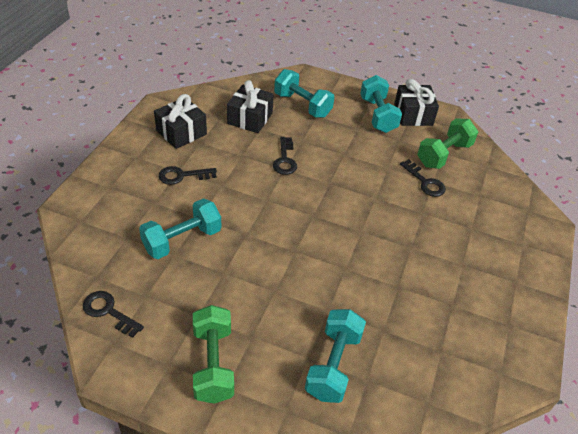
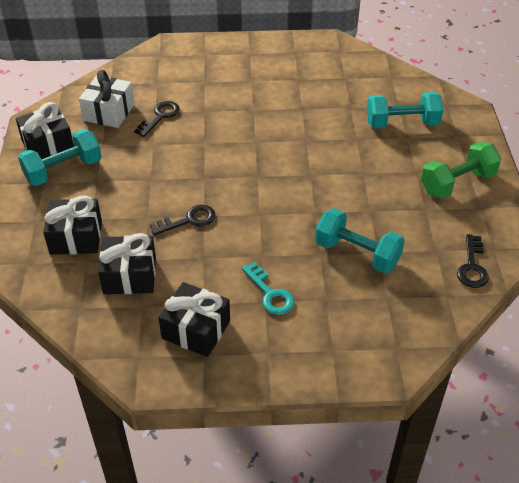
camera: 110 degrees left, 0 degrees up
(182, 176) = (270, 294): black key -> turquoise key
(302, 105) = (76, 237): turquoise dumbbell -> black gift
(443, 154) = (109, 112): green dumbbell -> white gift

